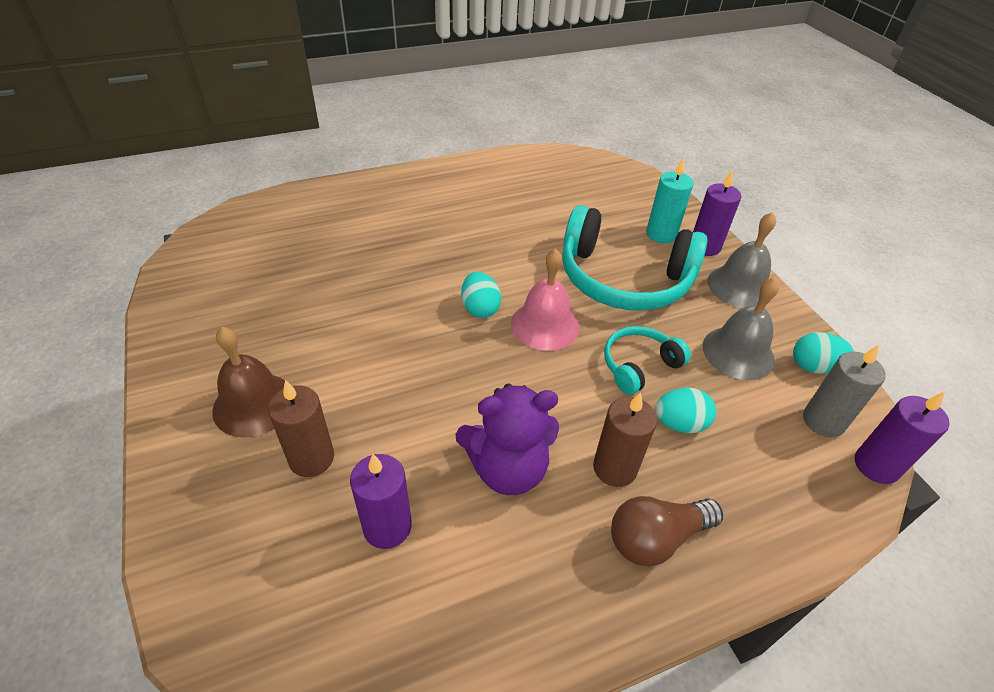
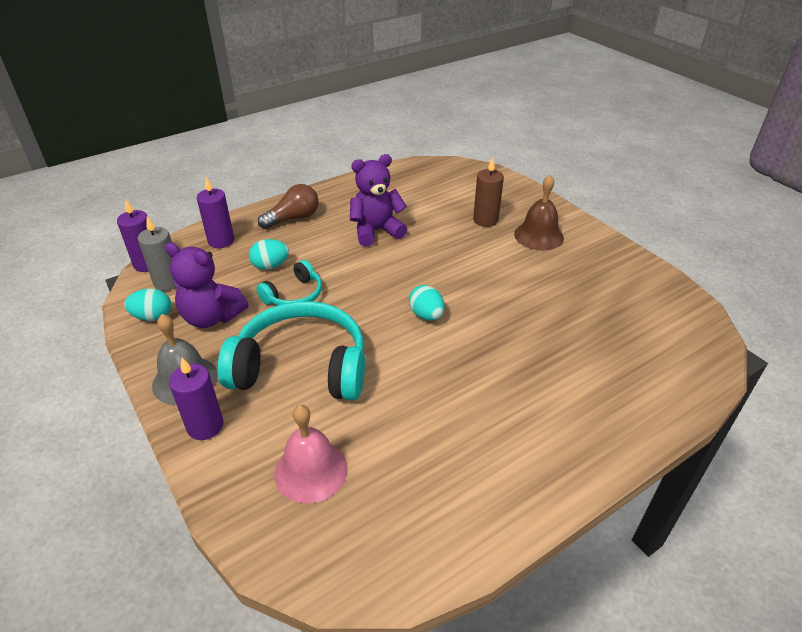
camera: 170 degrees right, 5 degrees down
(387, 527) = (430, 204): purple candle -> purple candle (221, 241)
(545, 325) = (370, 311): pink bell -> pink bell (311, 470)
(615, 468) = (314, 240): brown candle -> none
(661, 234) = (253, 434): turquoise candle -> none
(738, 352) = (212, 317): grey bell -> purple teddy bear

